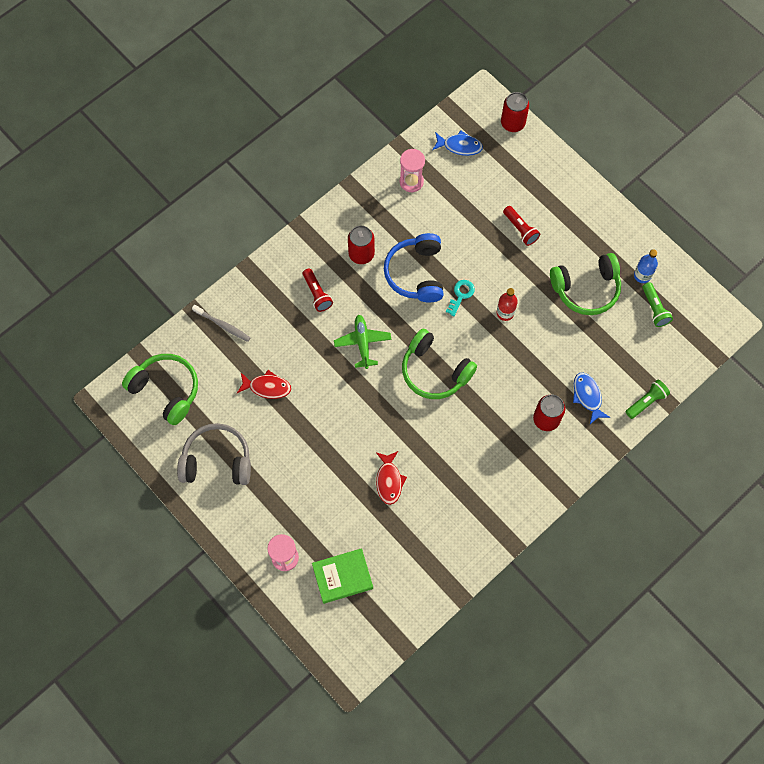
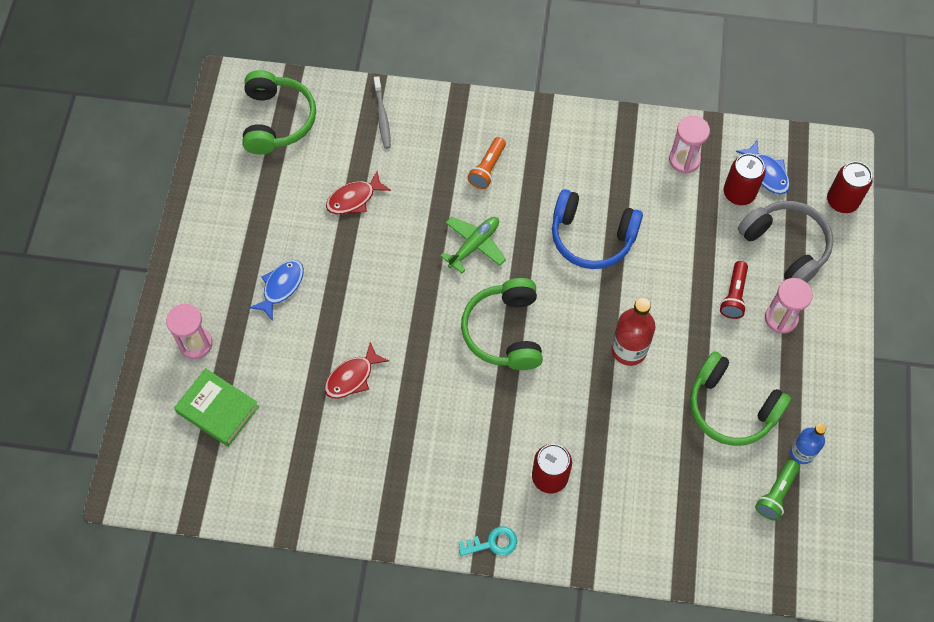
camera: 50 degrees right, 5 degrees down
(217, 461) = (244, 213): grey headphones -> grey headphones (785, 247)
(267, 387) = (354, 199): red fish -> red fish turned 90 degrees clockwise
(317, 294) = (487, 168): red flashlight -> orange flashlight
(361, 254) = (565, 175): red can -> red can (739, 193)
(416, 273) = (592, 237): blue headphones -> blue headphones turned 120 degrees counterclockwise
(461, 295) = (608, 294): turquoise key -> turquoise key (492, 543)
(505, 313) = (629, 350): red bottle -> red bottle, size x1.51
(556, 217) = (781, 318): none -> pink hourglass
(587, 396) = (612, 499): blue fish -> blue fish (281, 287)
(646, 402) = (662, 565): green flashlight -> none

